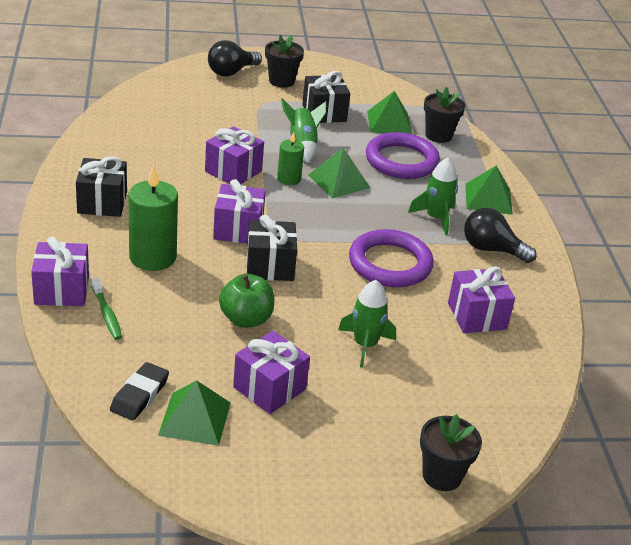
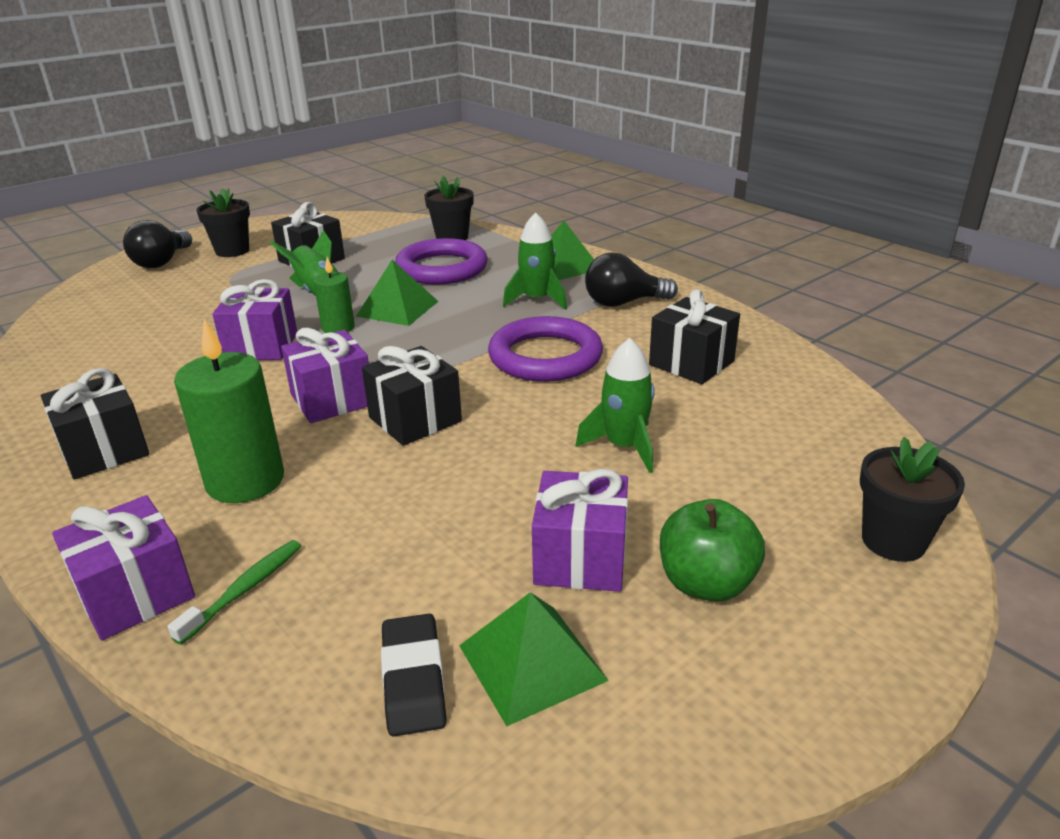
camera: 30 degrees left, 5 degrees down
(107, 314) = (245, 589): green toothbrush -> green toothbrush turned 90 degrees counterclockwise
(246, 319) = (453, 491): green apple -> green apple (706, 583)
(389, 123) = (390, 244): green pyramid -> none
(477, 316) = (691, 363): purple gift -> black gift

